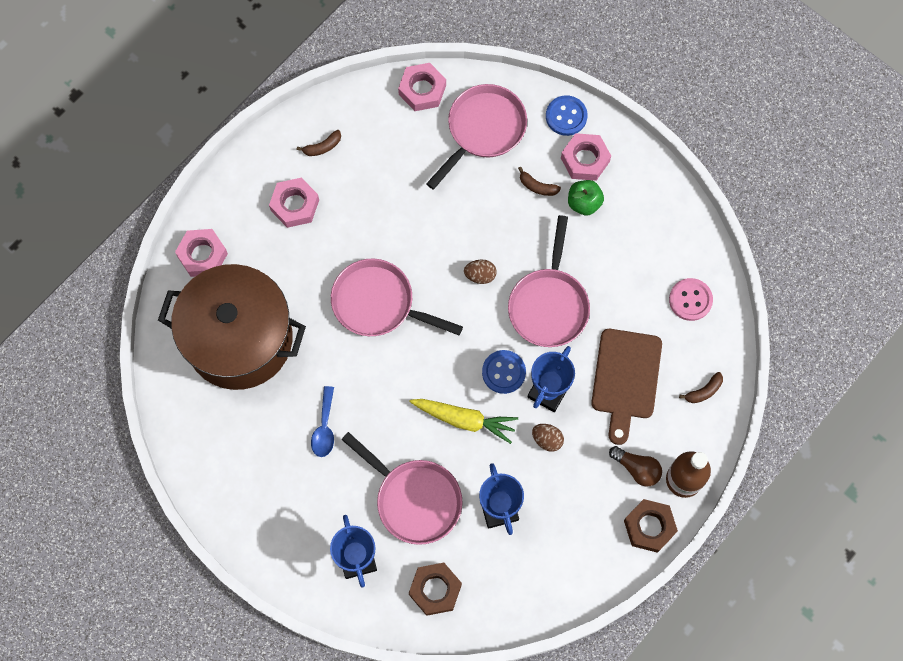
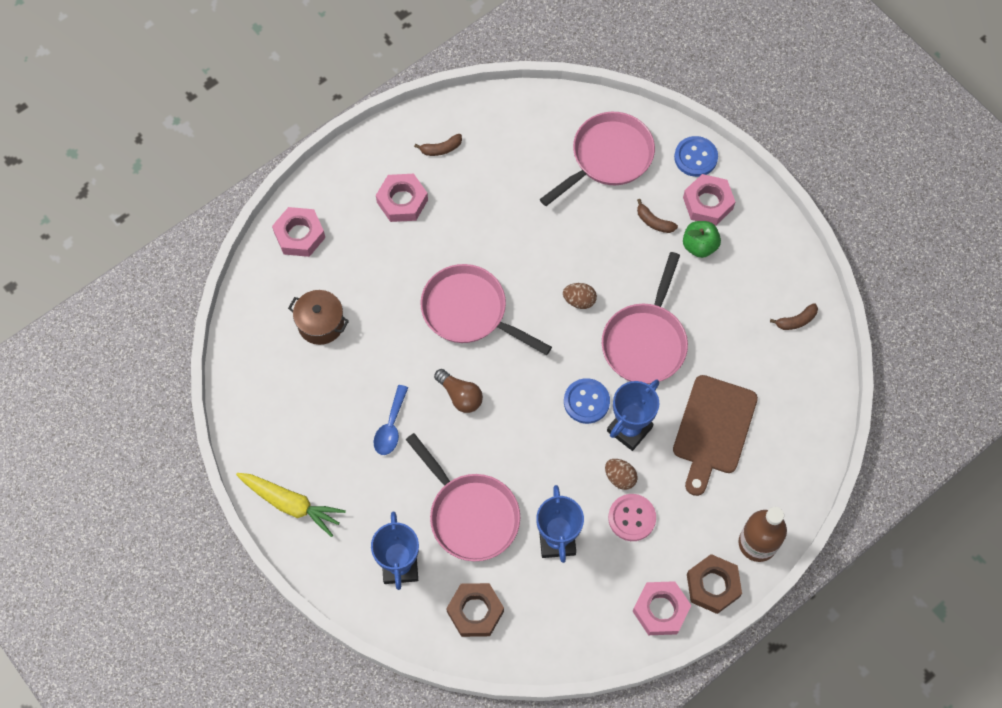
camera: 10 degrees right, 5 degrees down
(239, 339) = (321, 324): brown pot -> brown pot, size x0.42
(422, 90) = (552, 109): pink nut -> pink nut (660, 610)
(464, 420) = (537, 443): yellow carrot -> yellow carrot (291, 504)
(637, 468) = (709, 523): brown light bulb -> brown light bulb (460, 396)
(690, 300) = (794, 361): pink button -> pink button (632, 518)
(703, 391) = (793, 456): brown banana -> brown banana (796, 321)

